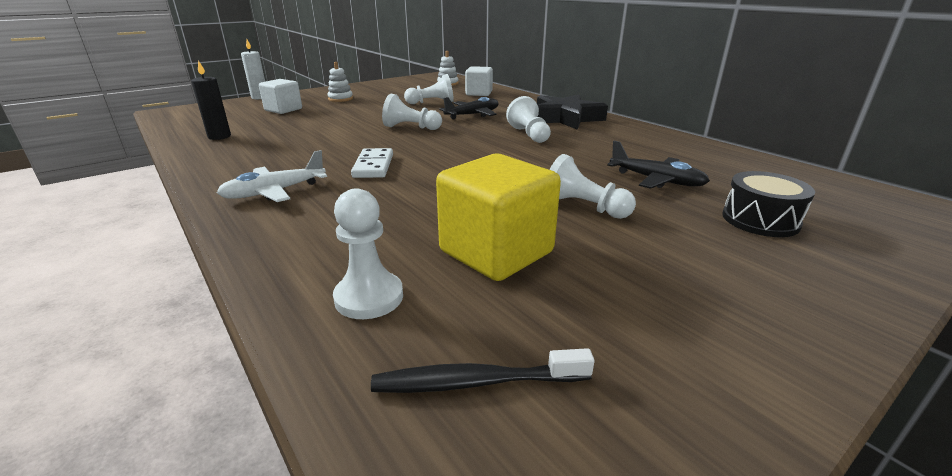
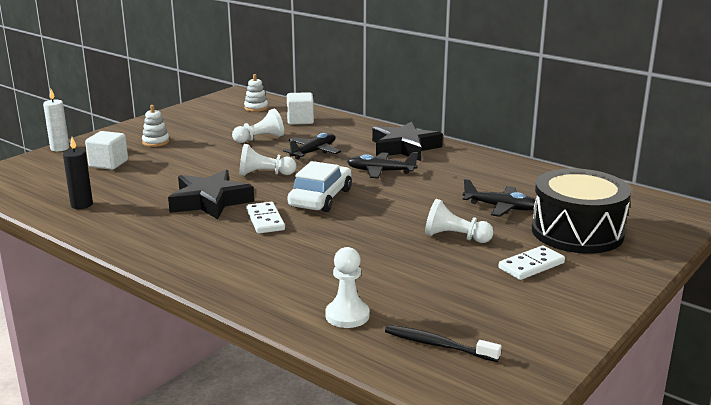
camera: 15 degrees left, 5 degrees down
(274, 192) = (204, 254): white plane -> none
(336, 144) = (210, 201): none -> black star
(449, 152) = (321, 198): none -> white car
(476, 382) = (438, 345): black toothbrush -> black toothbrush turned 45 degrees clockwise
(496, 252) = (410, 277): yellow cube -> none
(529, 135) = (380, 171): white pawn -> black plane
(683, 259) = (531, 266): none -> white domino
(760, 220) = (577, 232): black drum -> black drum, size x1.82

